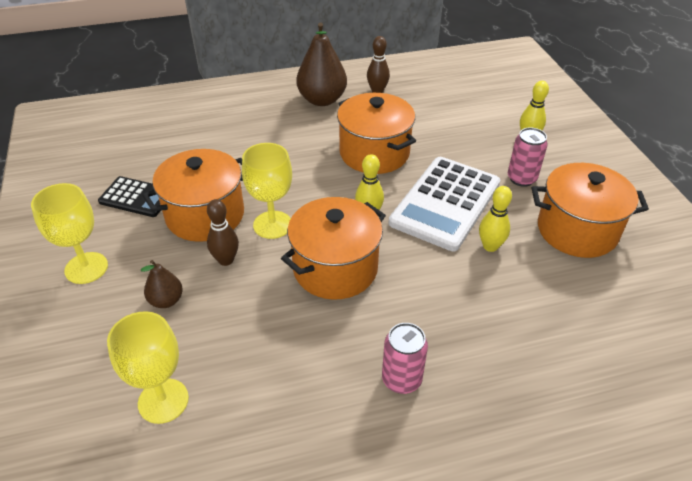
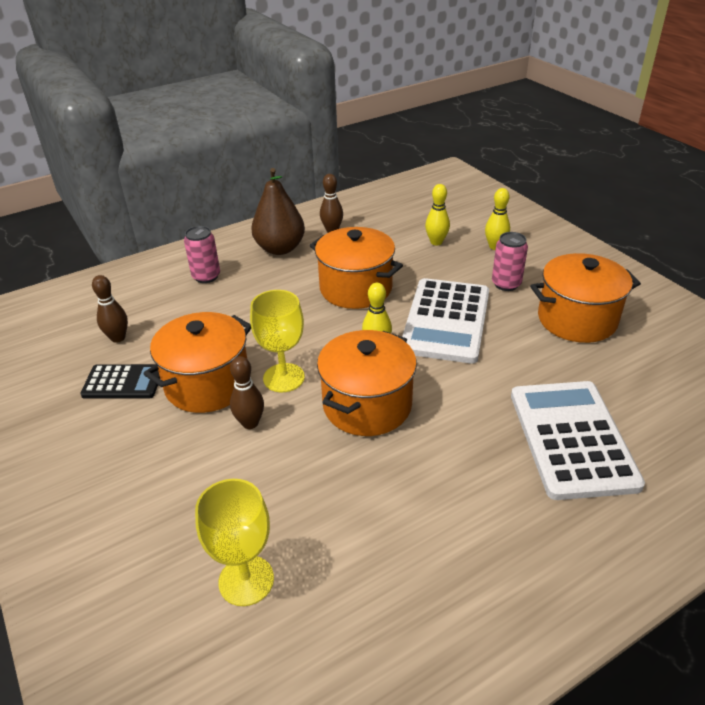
camera: 15 degrees left, 5 degrees down
(86, 268) = (97, 467): yellow goblet -> none
(149, 156) = (118, 338): none -> brown bowling pin
(166, 300) = (203, 478): brown pear -> none
(401, 379) = (480, 494): pink can -> pink can (206, 276)
(490, 246) = (506, 351): yellow bowling pin -> yellow bowling pin (436, 242)
(515, 349) = (572, 438): none -> white calculator

